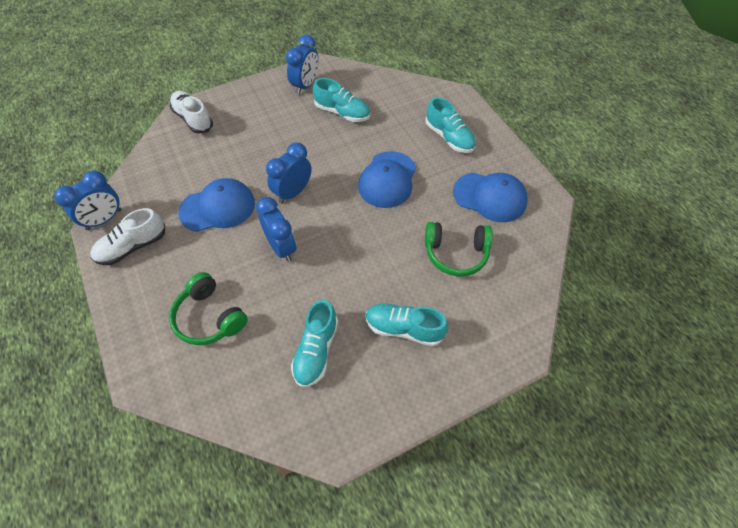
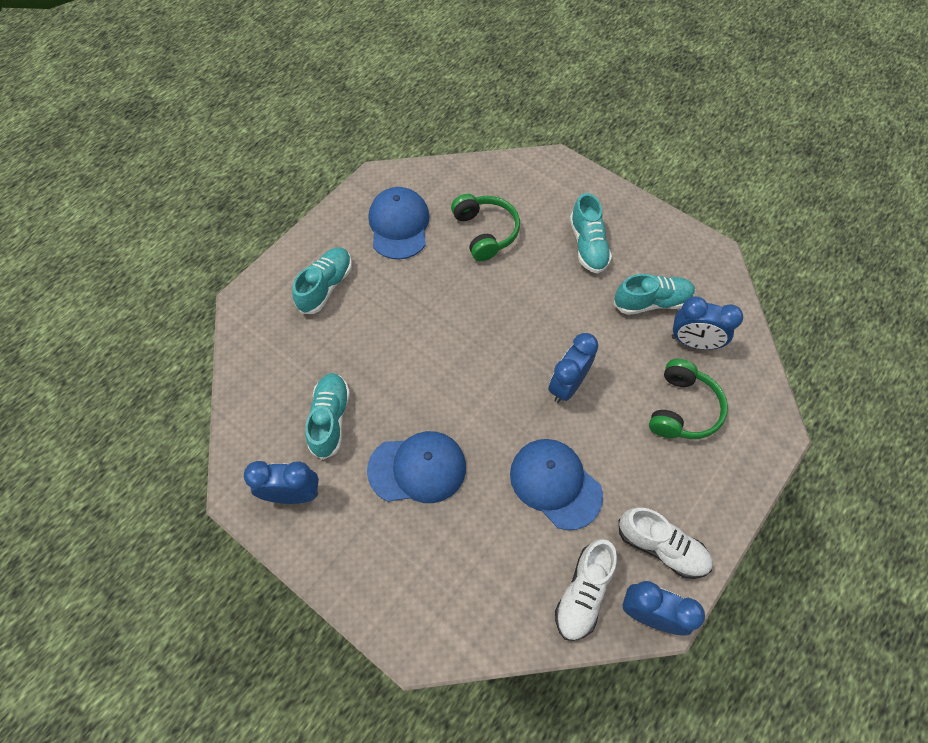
camera: 115 degrees left, 5 degrees up
(193, 119) = (428, 618): white shoe -> white shoe (583, 593)
(293, 192) = (489, 412): blue clock -> blue clock (693, 342)
(387, 179) = (421, 323): blue cap -> blue cap (417, 468)

